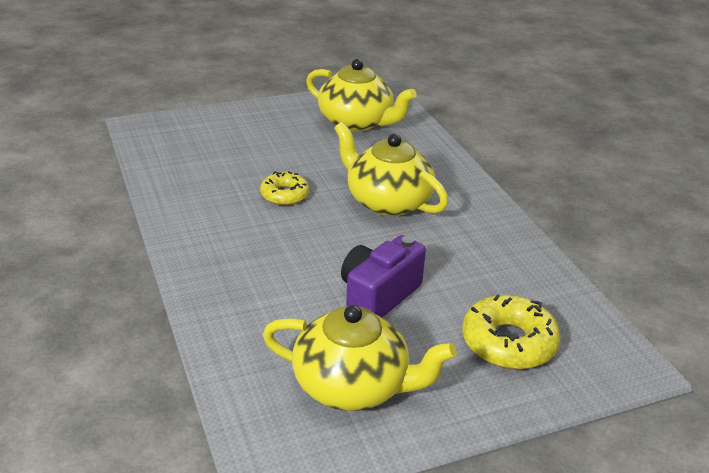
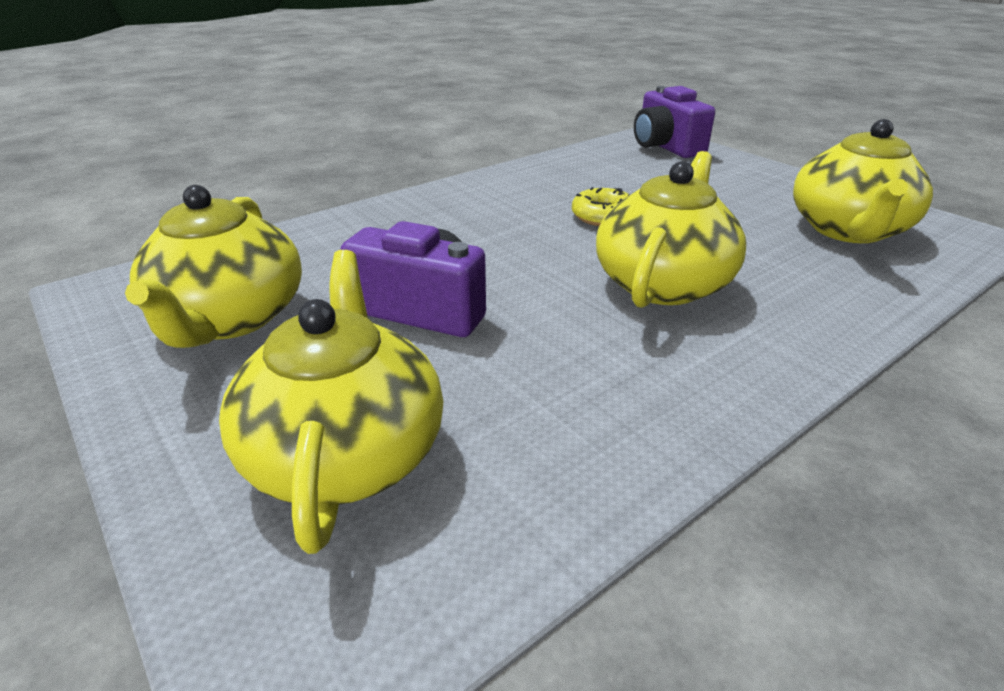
camera: 75 degrees right, 0 degrees up
(172, 130) = (665, 147): none -> purple camera
(508, 342) = (346, 451): yellow donut -> yellow teapot

